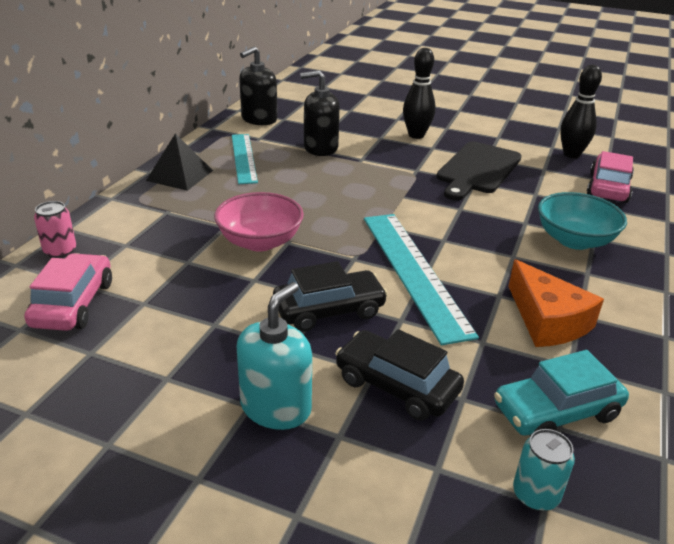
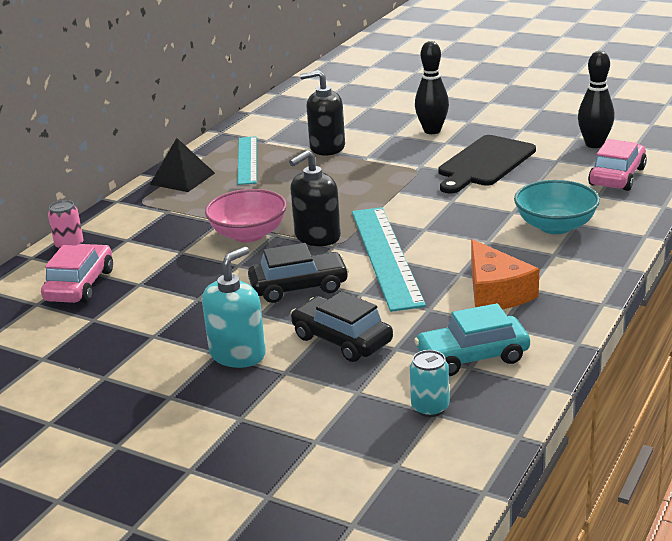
camera: 10 degrees right, 5 degrees down
(259, 119) = (270, 121): black soap dispenser -> black soap dispenser (317, 236)

